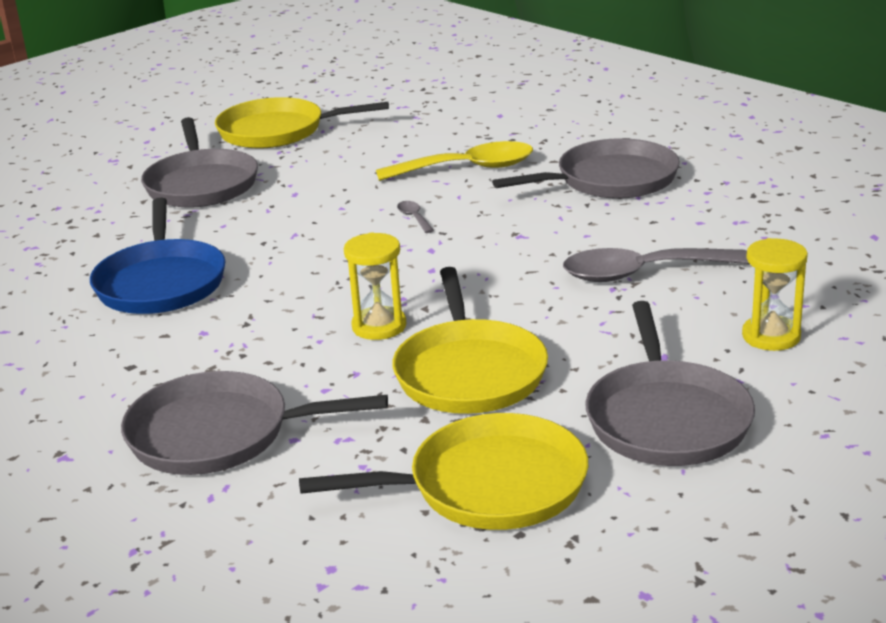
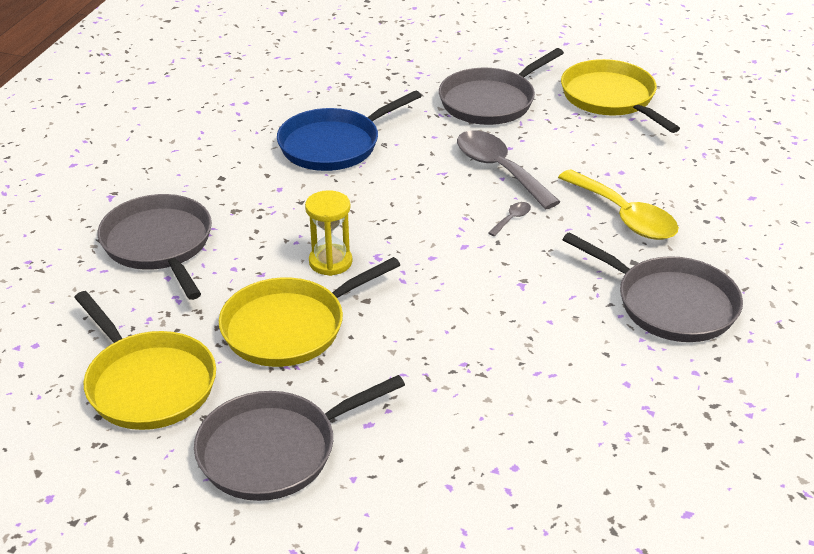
camera: 60 degrees right, 10 degrees up
(641, 273) = (501, 373): grey spoon -> grey spoon (499, 169)
(771, 336) = (437, 482): yellow hourglass -> none

